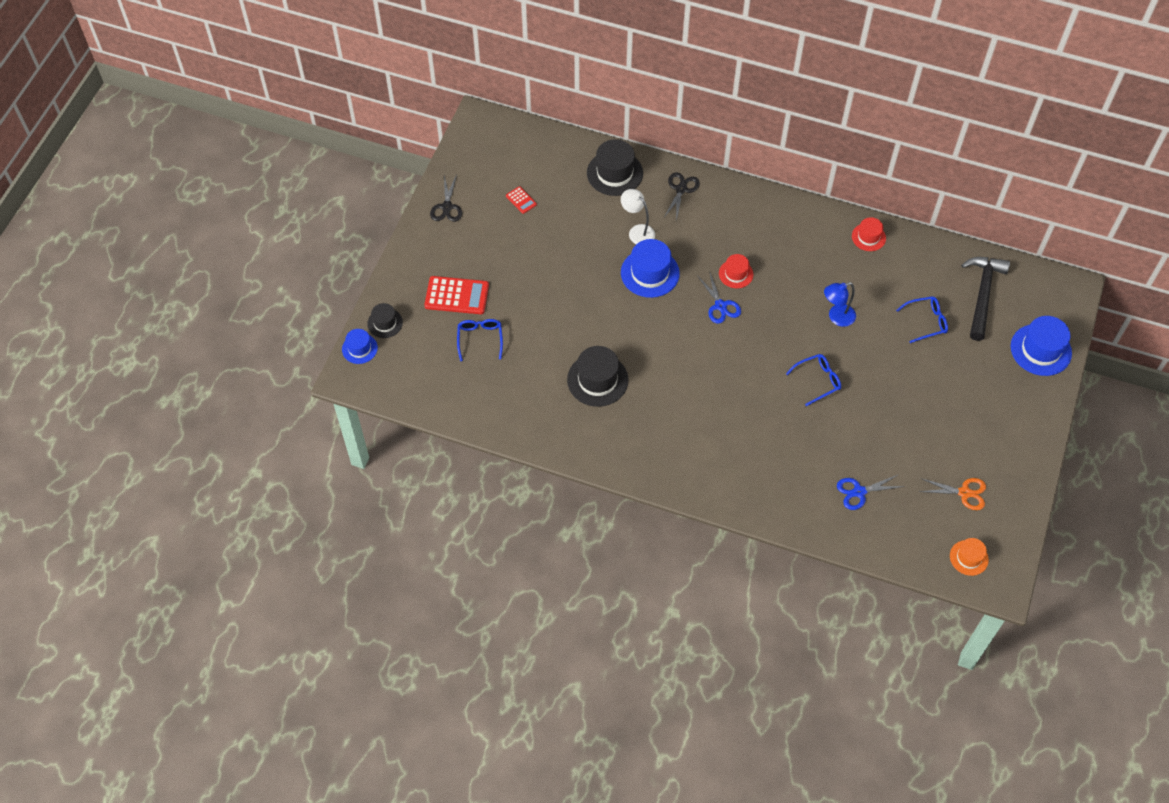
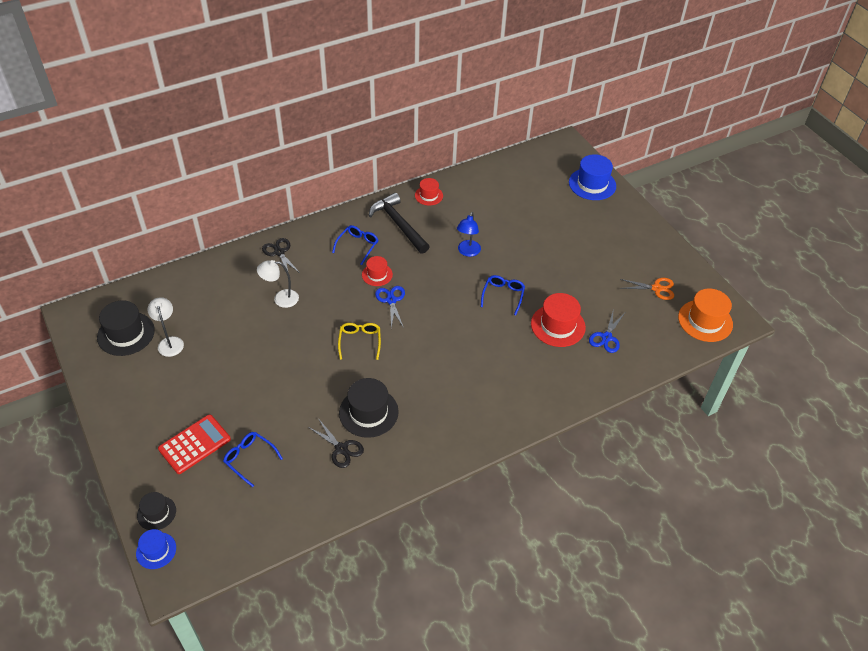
camera: 50 degrees left, 10 degrees down
(447, 207) = (114, 390): black scissors -> black scissors (341, 449)
(521, 200) = (170, 342): red calculator -> white lamp
(614, 173) = (220, 275): black hat -> black hat (126, 334)
(650, 273) = (320, 317): blue hat -> none
(655, 319) = (360, 341): none -> yellow glasses
(720, 306) = (391, 300): blue scissors -> blue scissors turned 120 degrees counterclockwise
(831, 445) = (558, 325): none -> red hat
(926, 322) = (518, 215): blue glasses -> blue glasses (357, 246)
(964, 493) = (656, 288): orange scissors -> orange scissors turned 45 degrees clockwise
(969, 558) = (705, 321): orange hat -> orange hat, size x1.70
(982, 294) = (527, 179): black hammer -> black hammer (398, 224)

